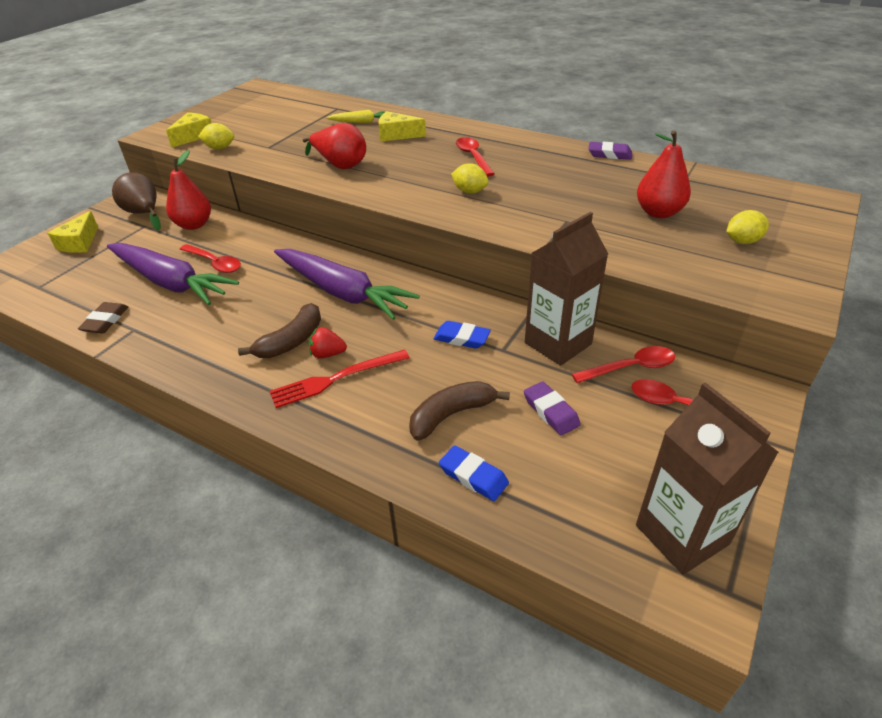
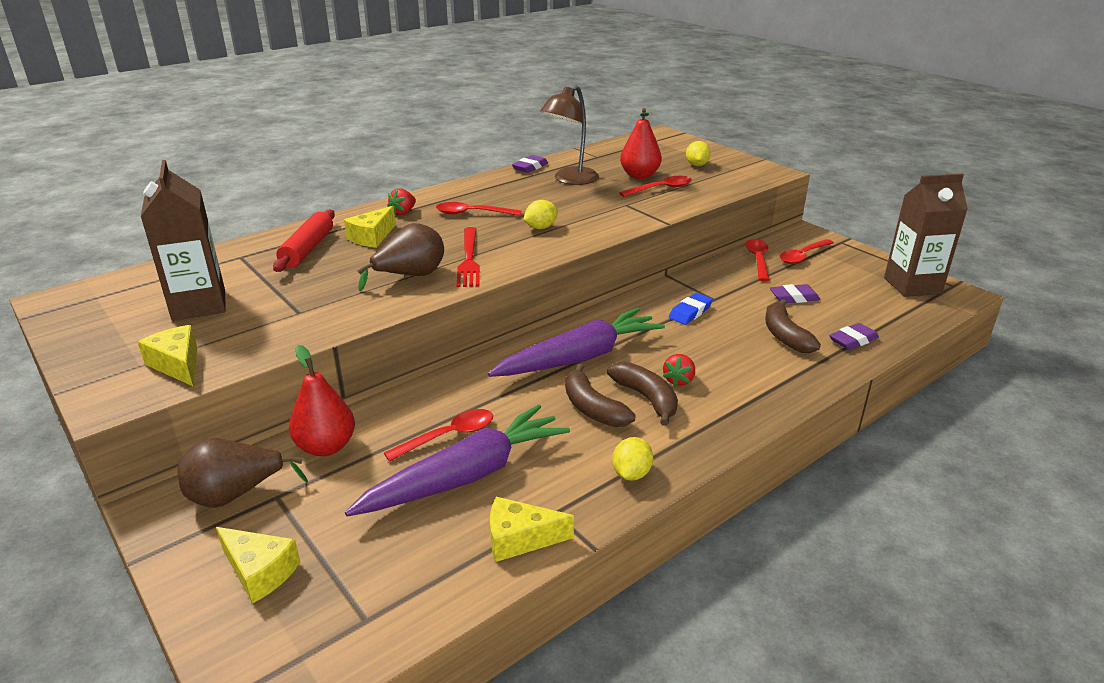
camera: 70 degrees left, 10 degrees down
(105, 321) = (520, 539): brown eraser -> yellow cheese
(219, 148) = (253, 346): yellow lemon -> yellow lemon (631, 474)
(267, 316) = (592, 408): none -> brown banana
(336, 379) = (718, 381): red fork -> red fork (469, 259)
(340, 165) = (410, 276): red pear -> brown pear
(361, 122) = (307, 249): yellow carrot -> red rolling pin
(451, 132) = (403, 212): none -> red strawberry
(473, 476) = (853, 340): blue eraser -> purple eraser
(558, 343) = (717, 277): brown carton -> brown carton (199, 305)
(600, 179) = (570, 180): none -> brown lamp
(633, 232) = (660, 189): none -> red spoon

